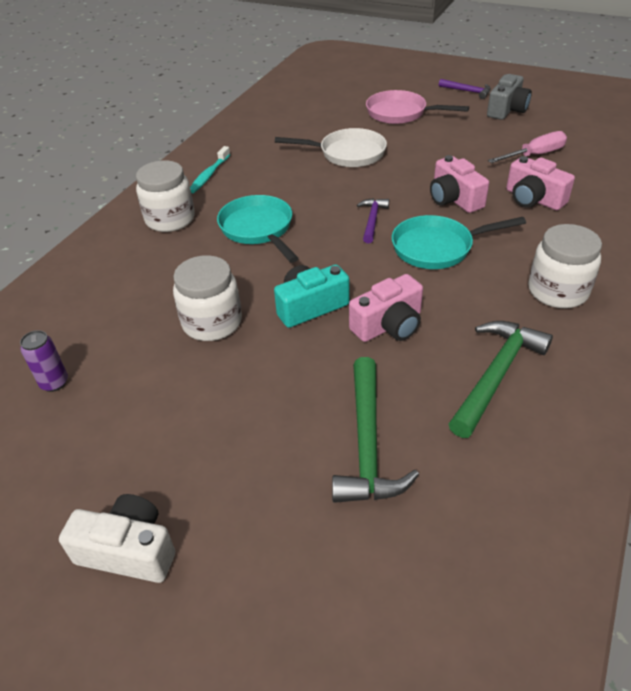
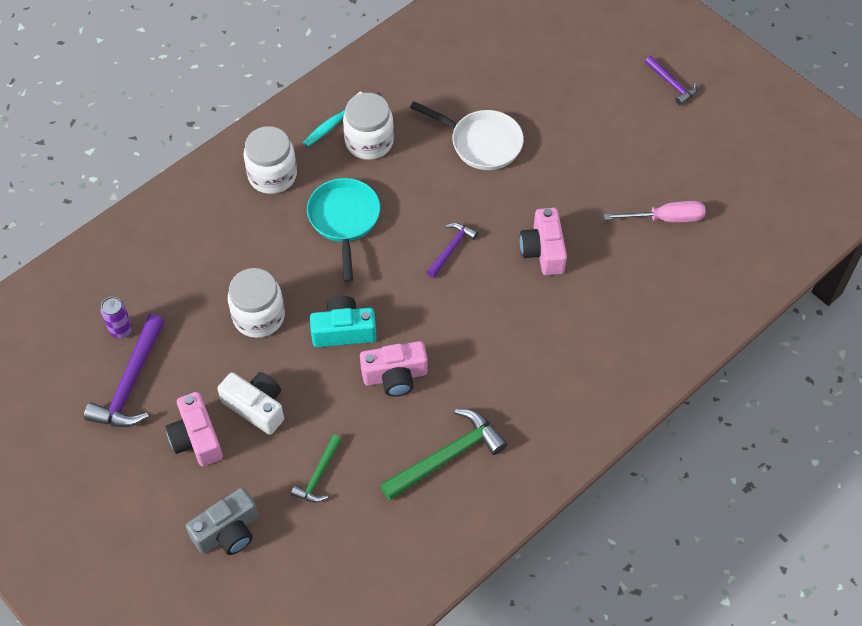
camera: 20 degrees right, 15 degrees up
(85, 430) = (130, 383): none -> purple hammer
(128, 551) = (130, 489): white camera -> white camera (256, 407)
(367, 444) = (318, 475): green hammer -> green hammer, size x0.57
(400, 113) = (574, 96): pink pan -> none
(437, 248) = (487, 307): turquoise pan -> none
(507, 110) = (691, 134): grey camera -> grey camera (228, 531)
(533, 199) = (617, 280): pink camera -> pink camera (196, 438)
(557, 291) = (555, 397): white jar -> white jar (369, 142)

